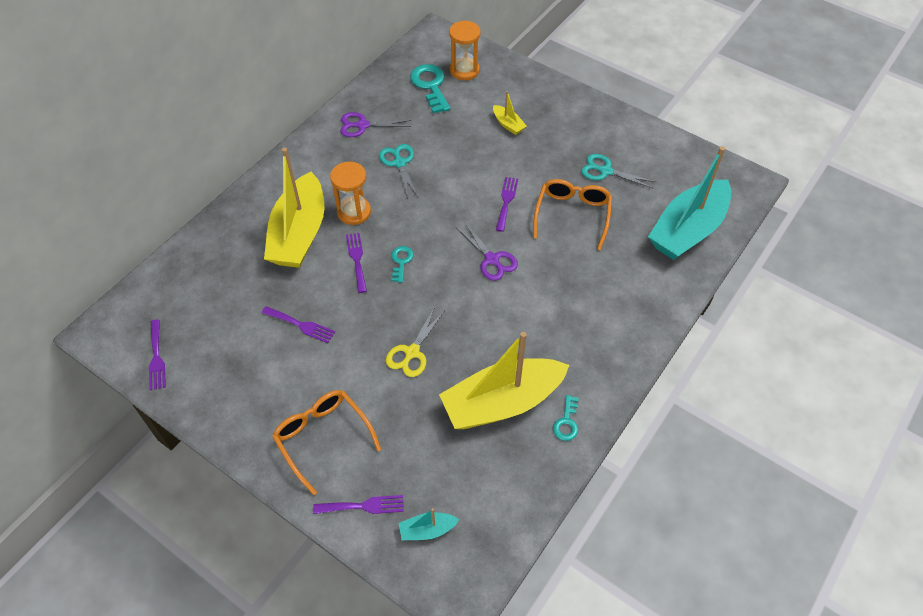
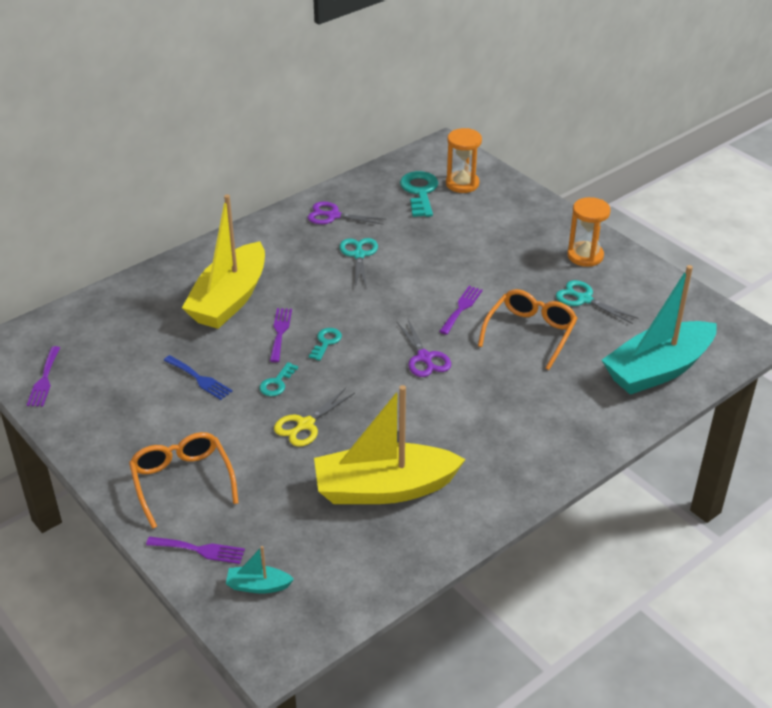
camera: 15 degrees right, 15 degrees down
(301, 325) = (199, 379): purple fork -> blue fork
(354, 212) = (294, 290): orange hourglass -> orange hourglass (585, 256)
(508, 124) = (491, 239): yellow boat -> none
(566, 422) = (448, 520): turquoise key -> turquoise key (277, 383)

